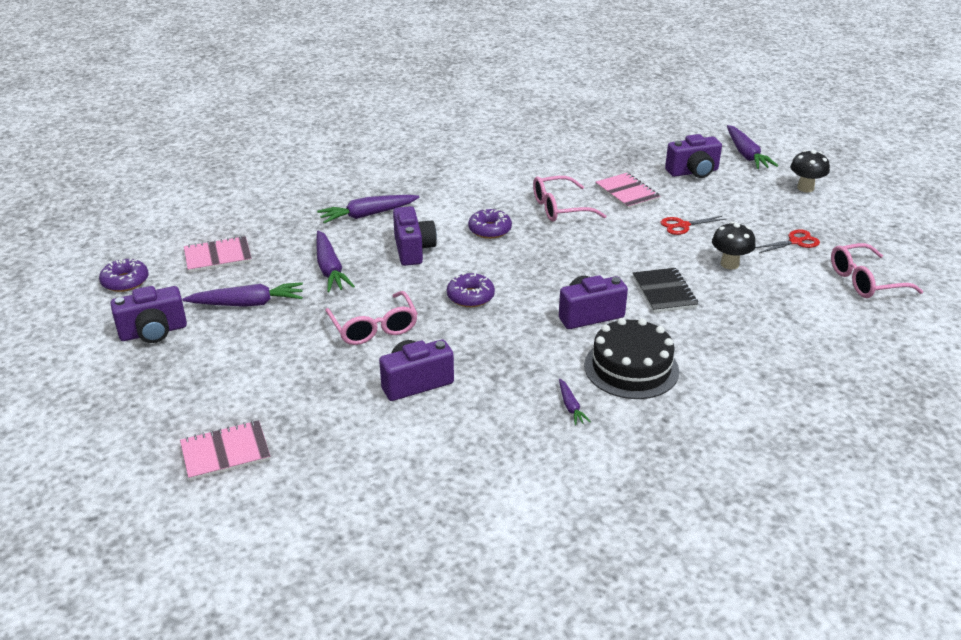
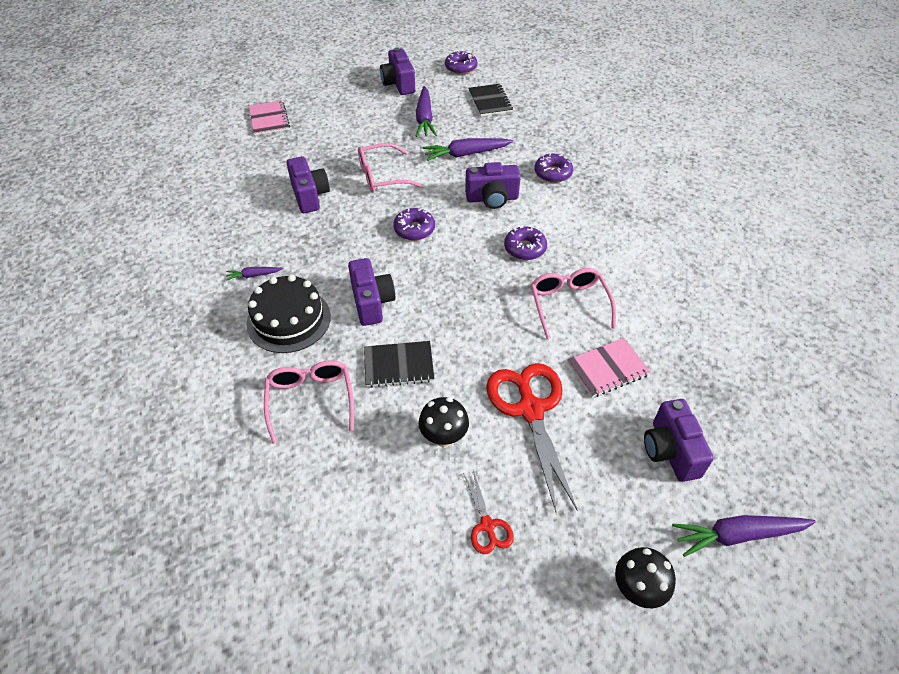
camera: 95 degrees right, 15 degrees up
(218, 256) = (490, 101): pink notebook -> black notebook
(368, 215) = (553, 173): purple carrot -> purple donut
(683, 225) = (530, 409): red scissors -> red scissors, size x2.05
(865, 281) = (388, 580): pink glasses -> pink glasses (310, 400)

